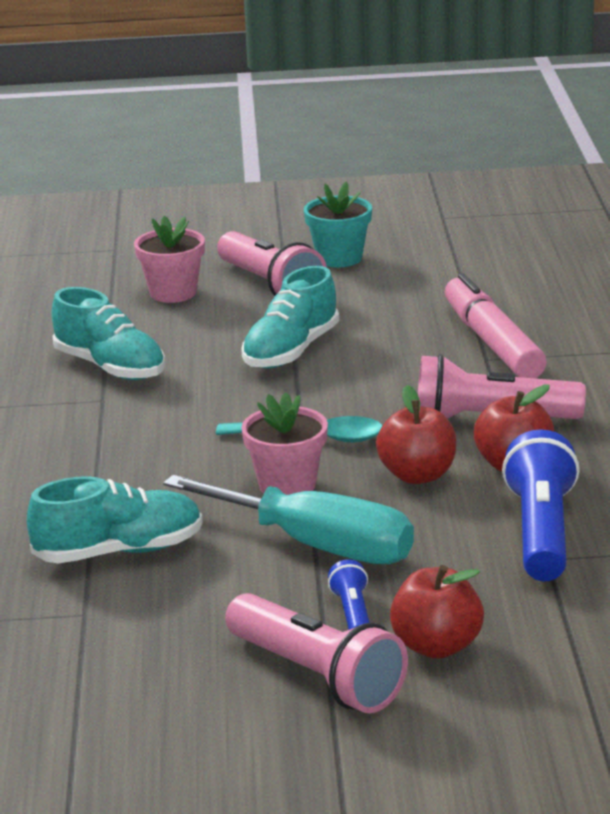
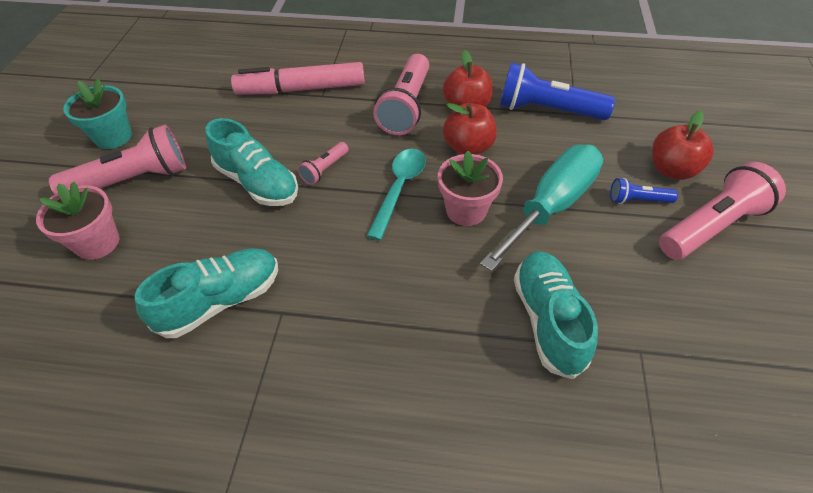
camera: 80 degrees left, 25 degrees up
(330, 386) = (325, 170): none -> pink flashlight

